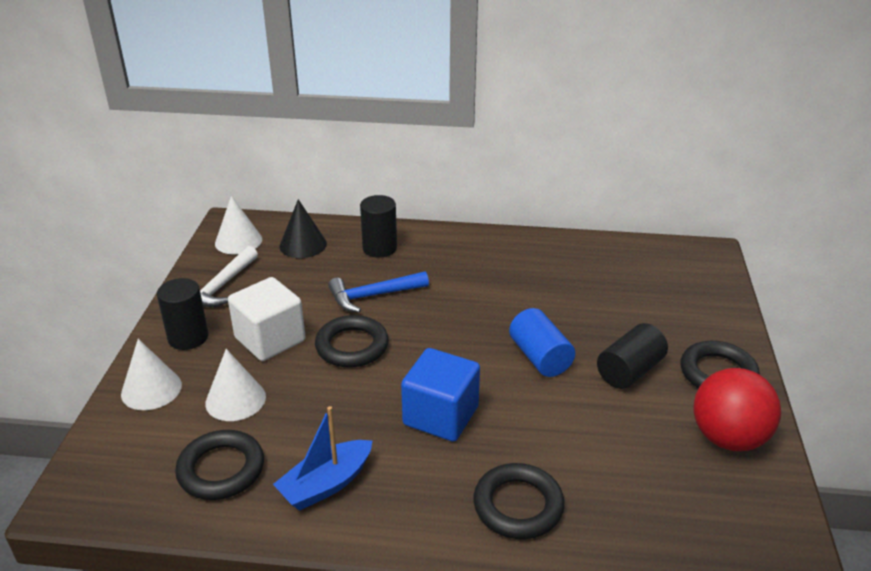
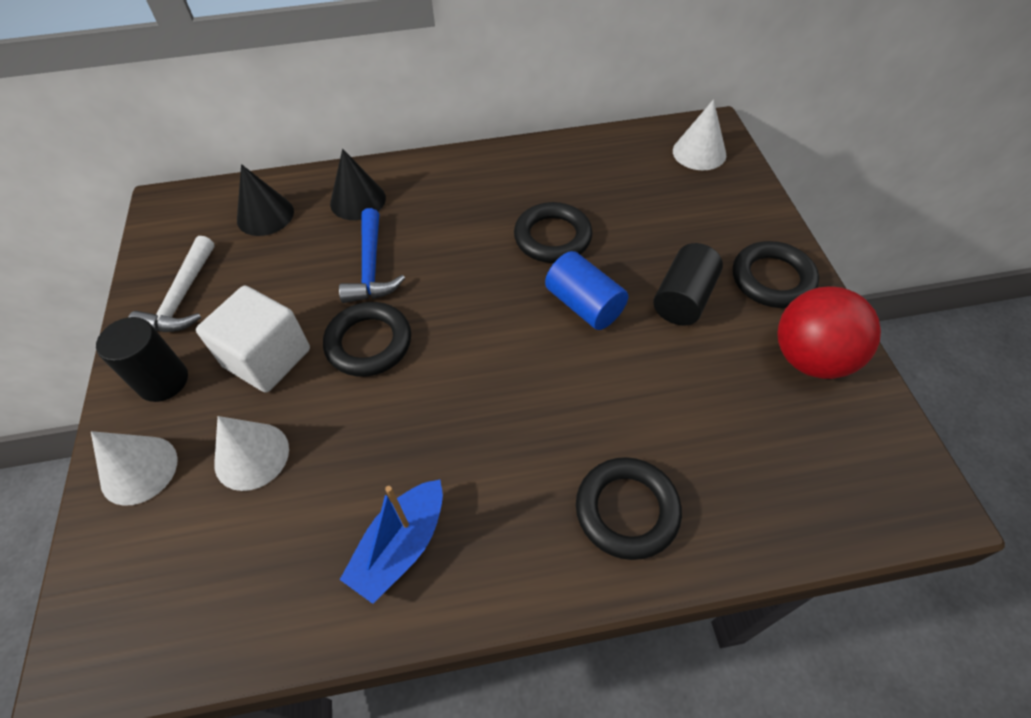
camera: 15 degrees left, 20 degrees up
(221, 469) = (265, 563): black ring -> black ring (552, 237)
(238, 241) = (184, 227): white cone -> white cone (699, 152)
(373, 296) = (371, 267): blue hammer -> blue hammer turned 60 degrees counterclockwise
(379, 248) = (358, 200): black cylinder -> black cone
(440, 416) = (502, 412): blue cube -> none

